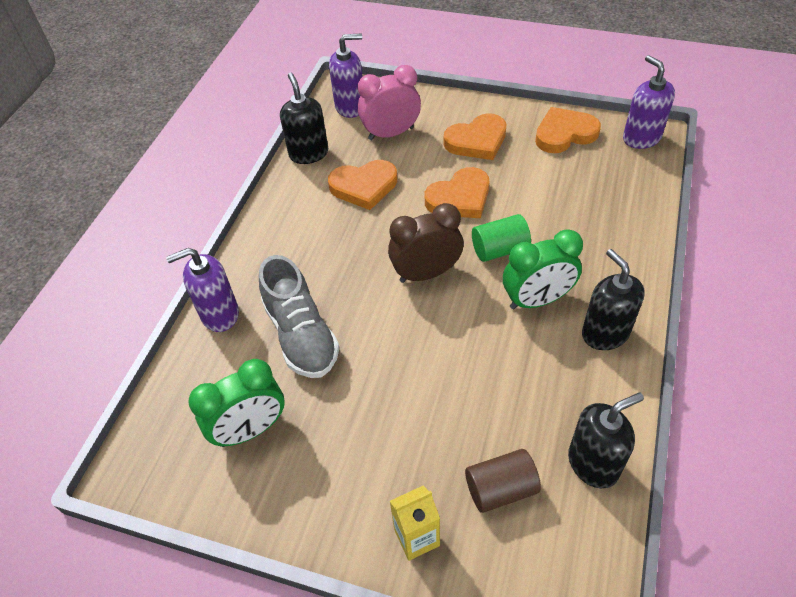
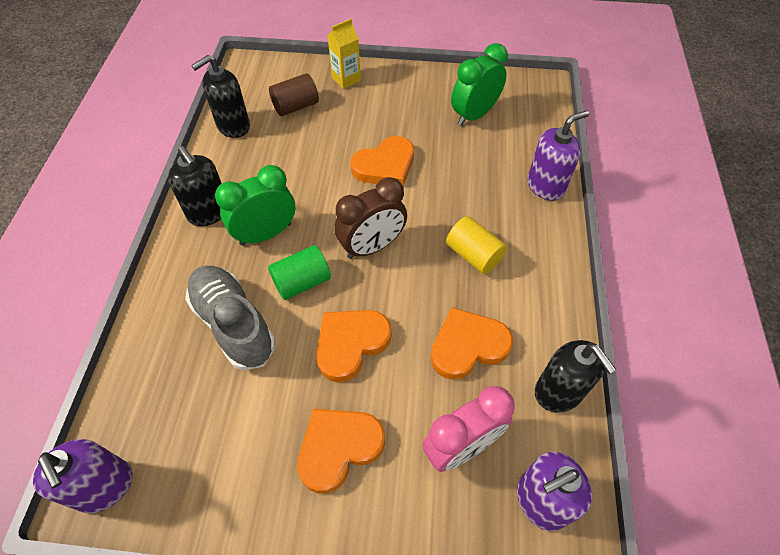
camera: 165 degrees right, 5 degrees up
(301, 335) = (467, 179): grey shoe -> grey shoe (234, 324)
(329, 253) = (473, 255): none -> yellow cylinder
(564, 134) = (214, 481): orange heart -> orange heart (385, 166)

